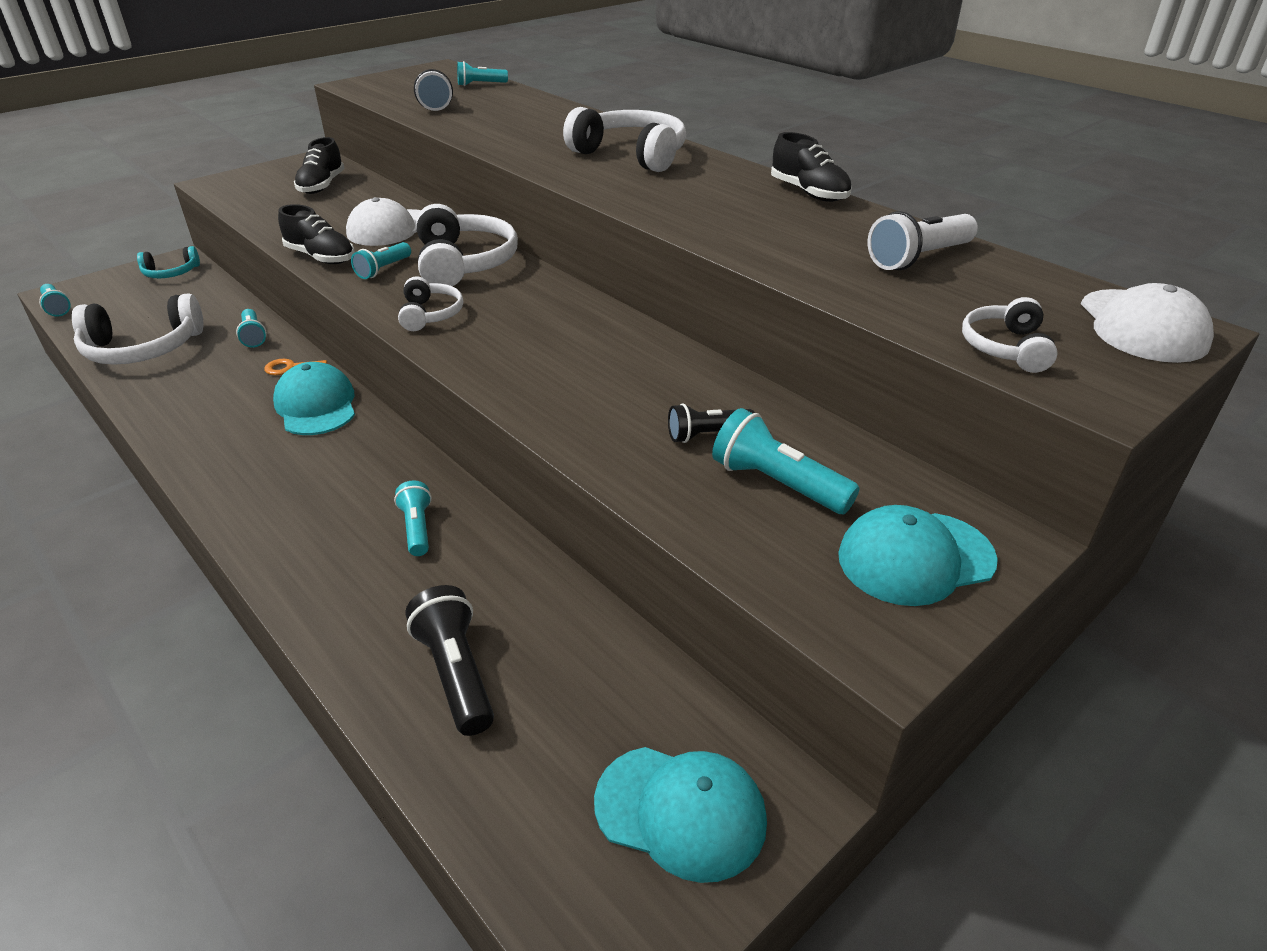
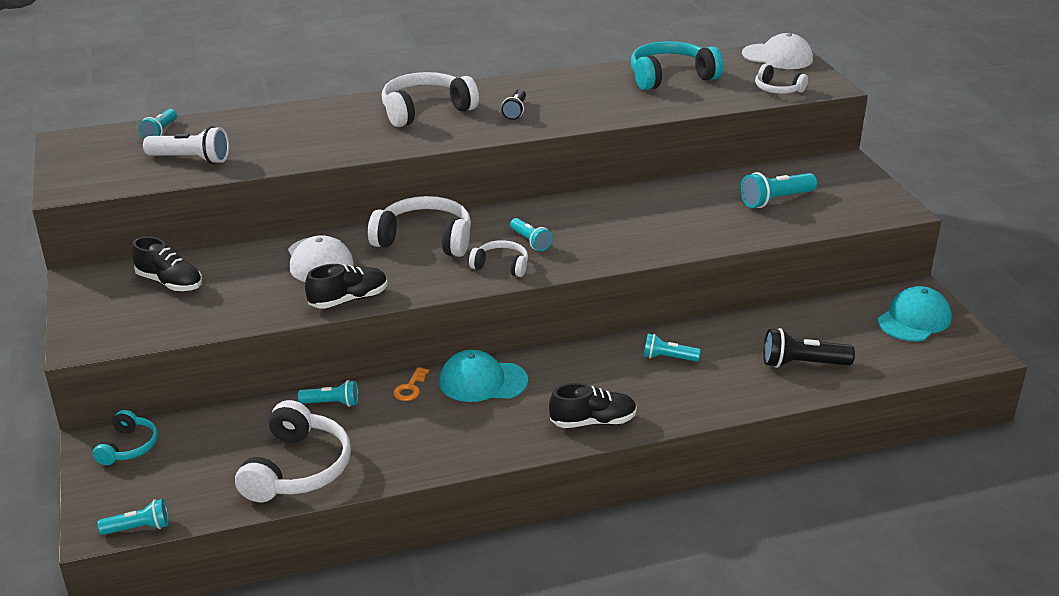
camera: 65 degrees left, 5 degrees down
(383, 269) = (403, 274): turquoise flashlight -> turquoise flashlight (530, 241)
(707, 435) = (721, 206): black flashlight -> black flashlight (515, 111)
(809, 193) = (554, 77): black shoe -> black shoe (593, 422)
(915, 558) = (848, 185): turquoise cap -> none
(918, 258) = (670, 77): white flashlight -> turquoise headphones

